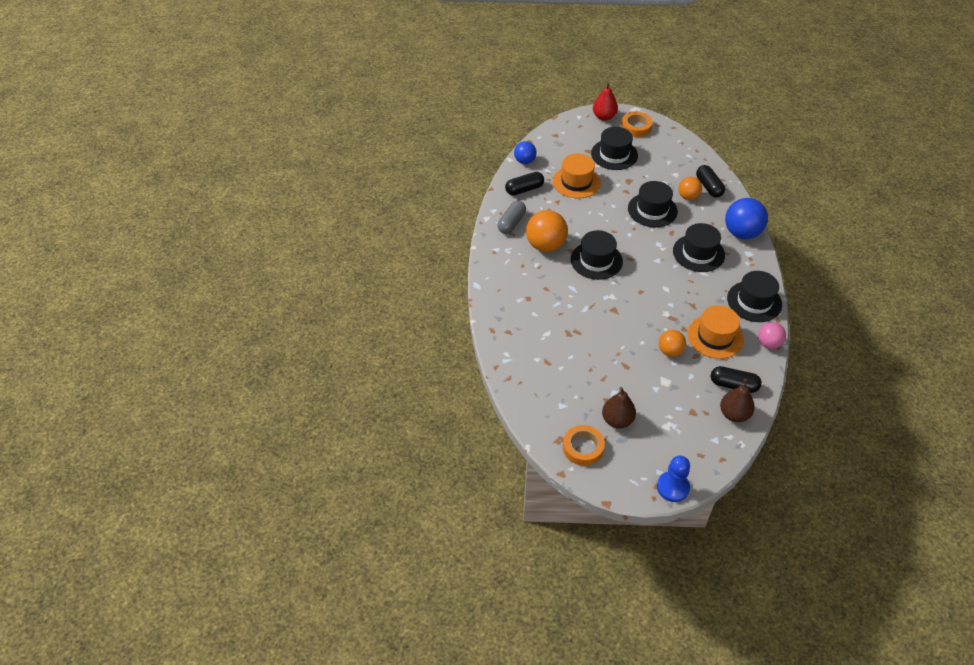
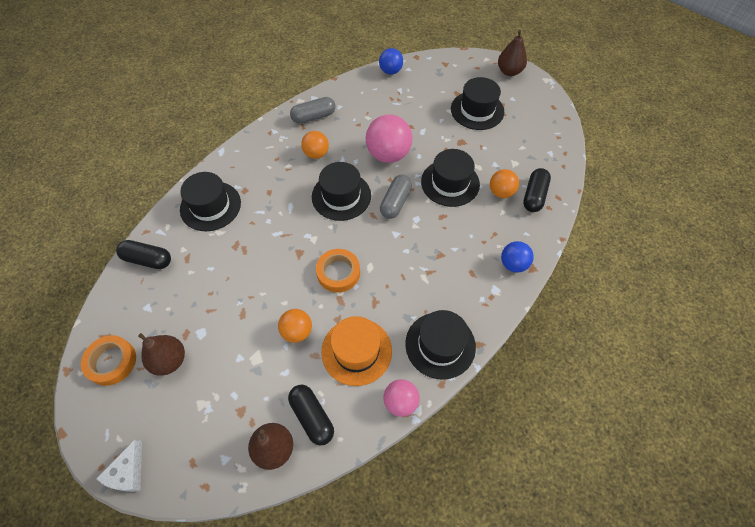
camera: 40 degrees right, 10 degrees up
(524, 189) = (360, 95): black capsule -> black capsule (148, 259)
(545, 245) = (316, 154): orange ball -> orange ball, size x0.59
(576, 182) = (412, 115): orange hat -> none
(593, 216) = (388, 154): none -> pink ball
(604, 117) = (509, 71): red pear -> brown pear
(634, 242) = (395, 202): none -> grey capsule
(636, 127) = (529, 97): orange tape -> orange tape (338, 273)
(673, 487) = (128, 472): blue pawn -> white cheese
(698, 253) = (444, 254): black hat -> black hat (210, 206)
(741, 233) = (513, 264): blue ball -> blue ball, size x0.59

